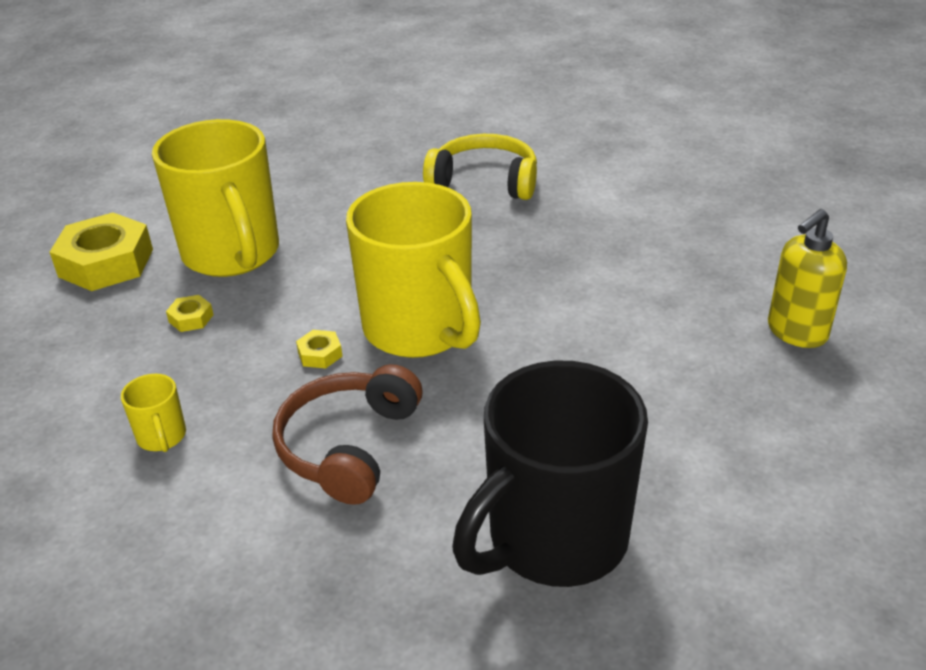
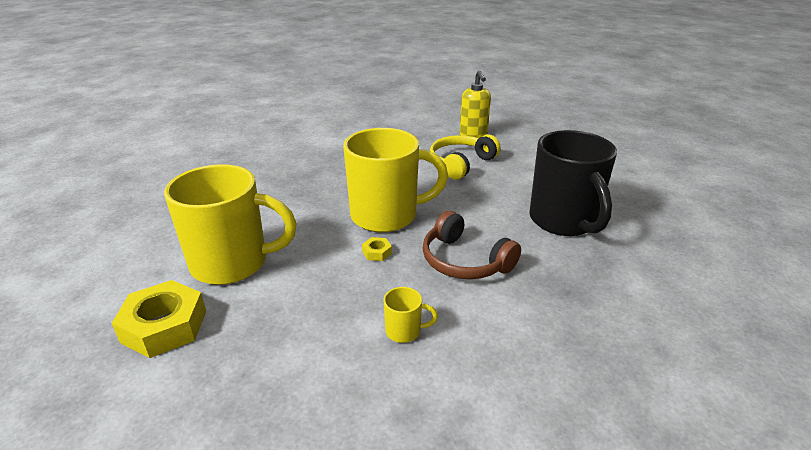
camera: 65 degrees left, 5 degrees down
(191, 318) = (287, 295): yellow nut -> none
(485, 181) = (273, 163): yellow headphones -> yellow headphones (461, 163)

